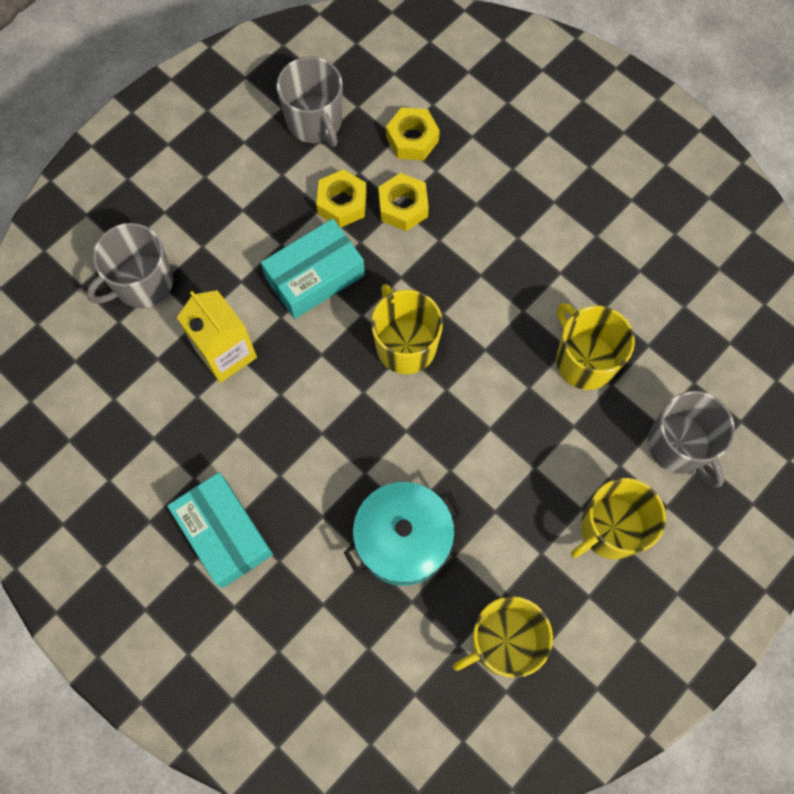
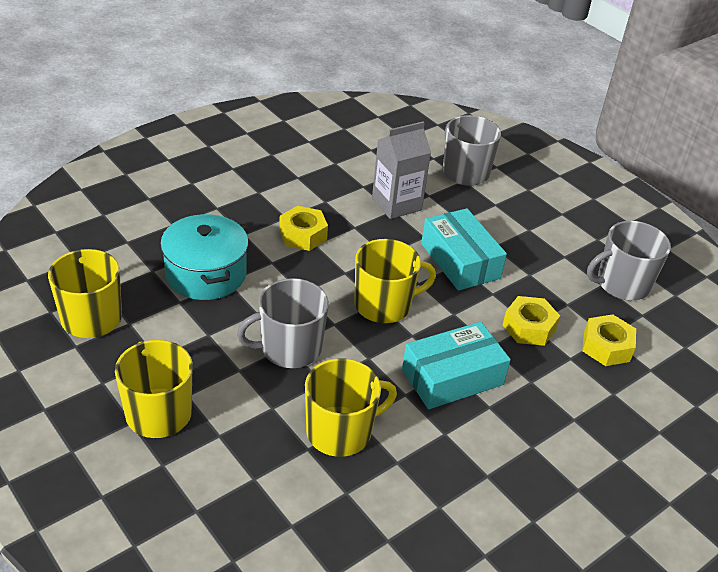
camera: 95 degrees right, 30 degrees down
(224, 533) = (249, 185): turquoise box -> turquoise box (452, 377)
(226, 353) = (396, 204): yellow carton -> grey carton
(342, 203) = (533, 288): yellow nut -> yellow nut (303, 235)
(679, 446) = (223, 491): grey mug -> grey mug (289, 348)

